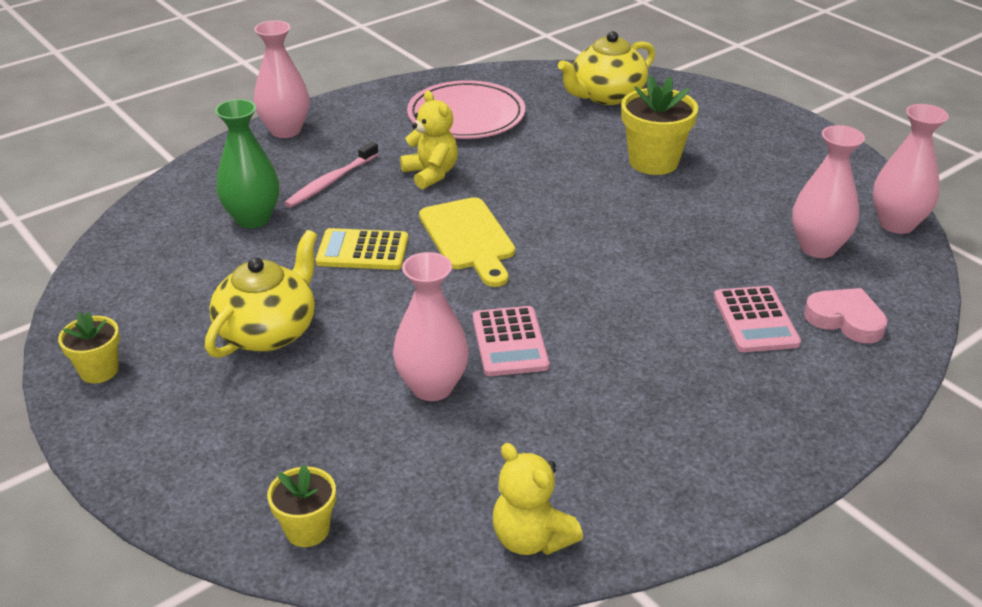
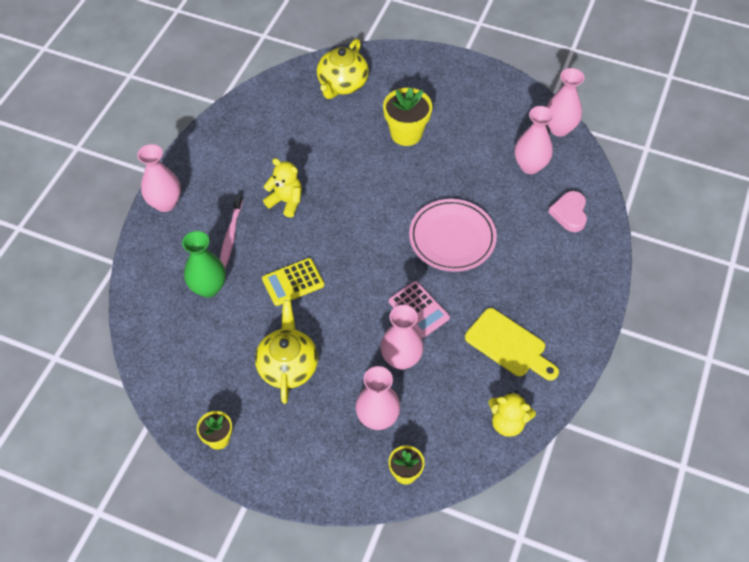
camera: 30 degrees left, 20 degrees up
(332, 441) = (377, 418): none -> pink vase
(466, 116) = (270, 140): pink plate -> pink plate (452, 238)
(468, 238) = (345, 244): yellow cutting board -> yellow cutting board (509, 345)
(755, 320) = (528, 234): pink calculator -> none
(845, 320) = (569, 213): pink heart -> pink heart turned 90 degrees counterclockwise

